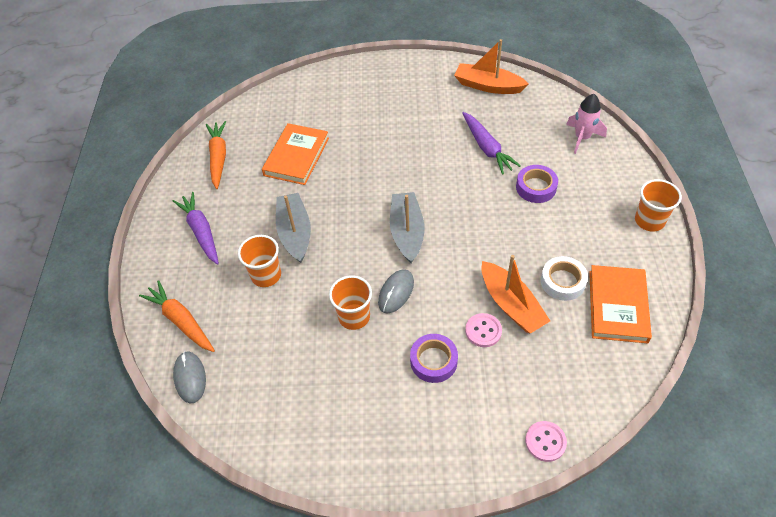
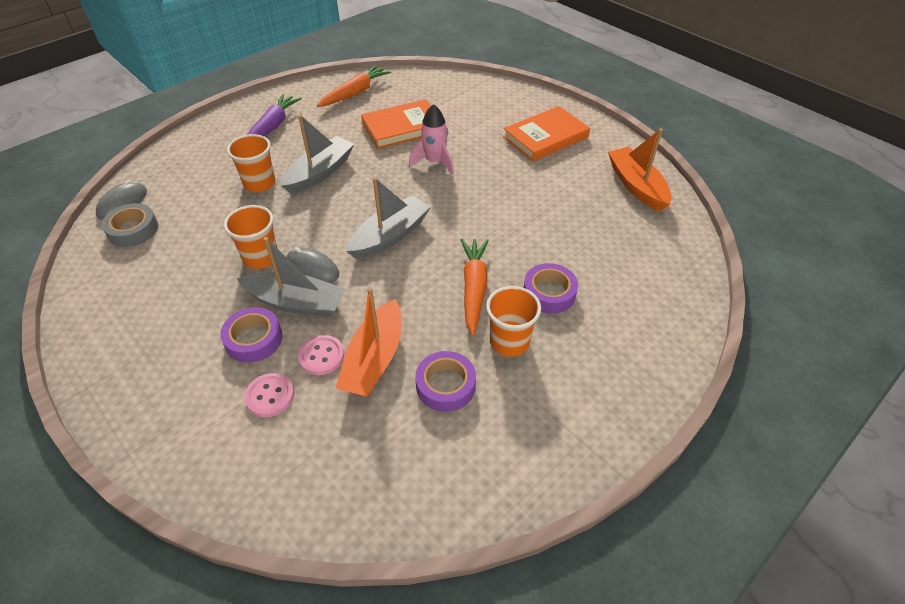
camera: 45 degrees right, 5 degrees down
(181, 321) = (175, 167): orange carrot -> orange carrot (474, 288)
(234, 384) = (133, 230): none -> grey tape
(396, 292) = (312, 268): grey mouse -> grey mouse turned 45 degrees clockwise
(421, 319) = (296, 303): none -> grey boat
(487, 148) = (556, 229): purple carrot -> none
(545, 442) = (217, 489): pink button -> pink button (270, 396)
(562, 281) = (445, 385): white tape -> purple tape
(582, 138) = (664, 291): pink rocket -> pink rocket (435, 162)
(618, 306) = (459, 456): orange book -> orange book (545, 137)
(649, 221) = (617, 418): orange cup -> orange cup (509, 341)

